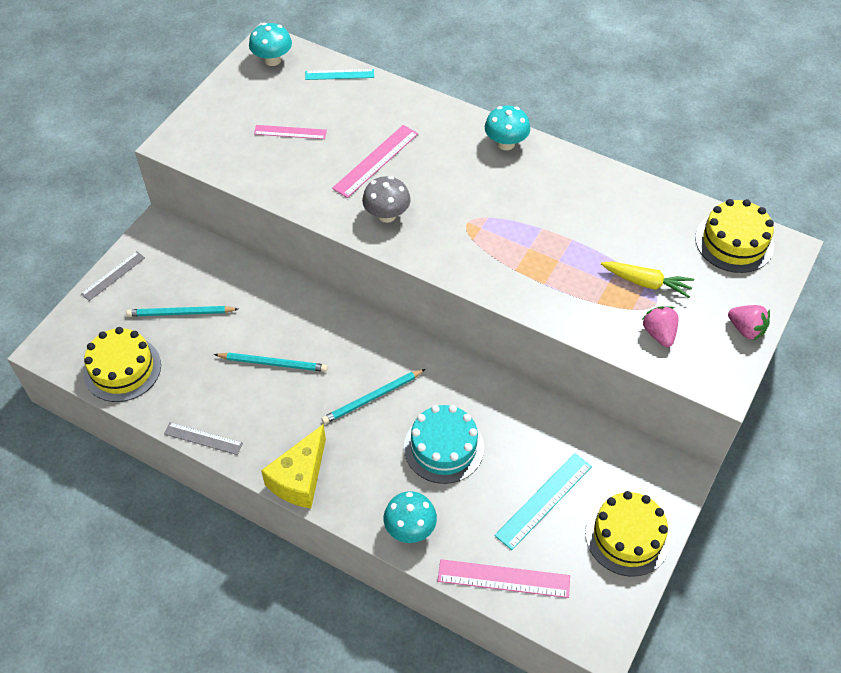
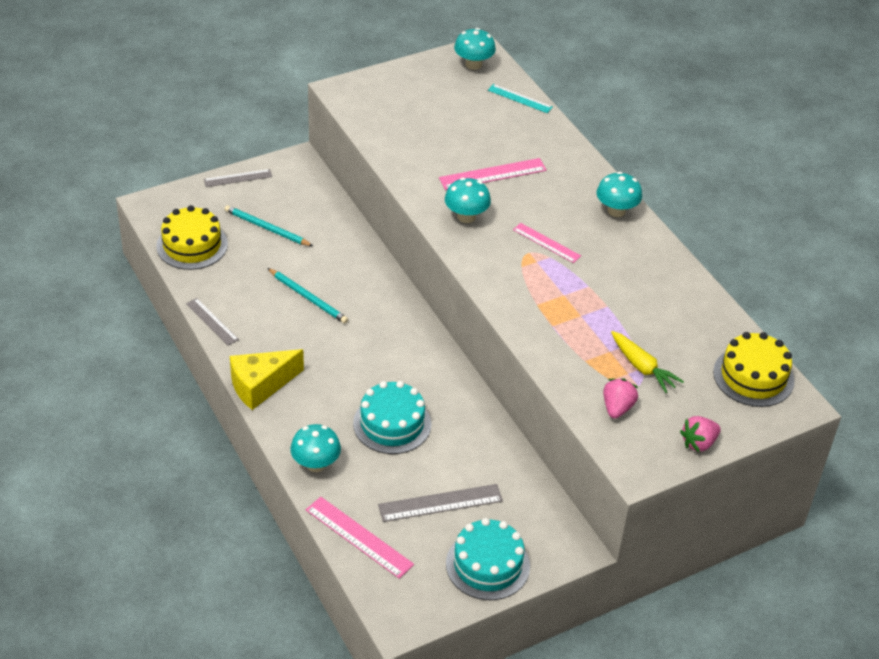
camera: 30 degrees right, 10 degrees down
(290, 132) = (441, 123): pink ruler -> pink ruler (546, 243)
(372, 398) = (365, 360): turquoise pencil -> none
(387, 215) = (466, 216): grey mushroom -> turquoise mushroom
(543, 500) = (440, 503): turquoise ruler -> grey ruler
(627, 536) = (487, 565): yellow cake -> turquoise cake
(746, 329) = (698, 443): pink strawberry -> pink strawberry turned 75 degrees clockwise

